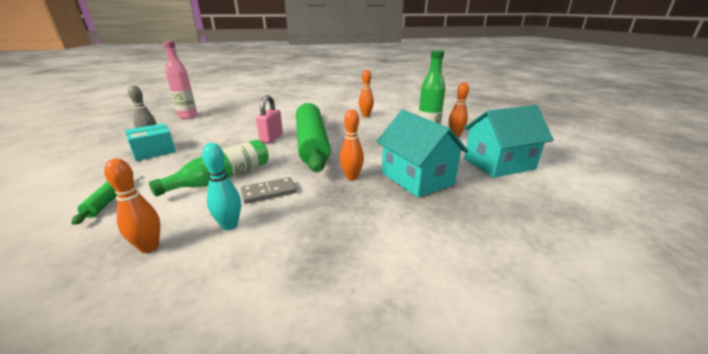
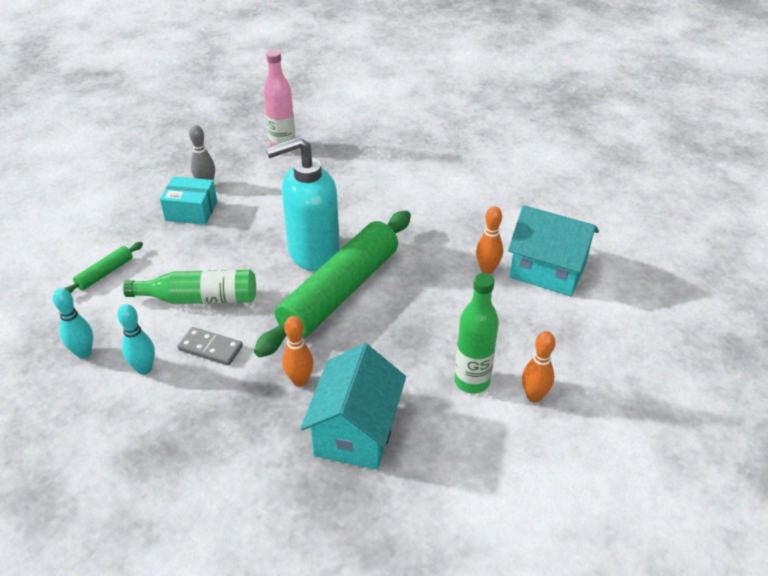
camera: 45 degrees right, 15 degrees up
(149, 247) = (84, 353): orange bowling pin -> turquoise bowling pin
(271, 138) = (313, 253): pink padlock -> turquoise soap dispenser
(498, 164) = (485, 484): turquoise house -> turquoise house (548, 270)

